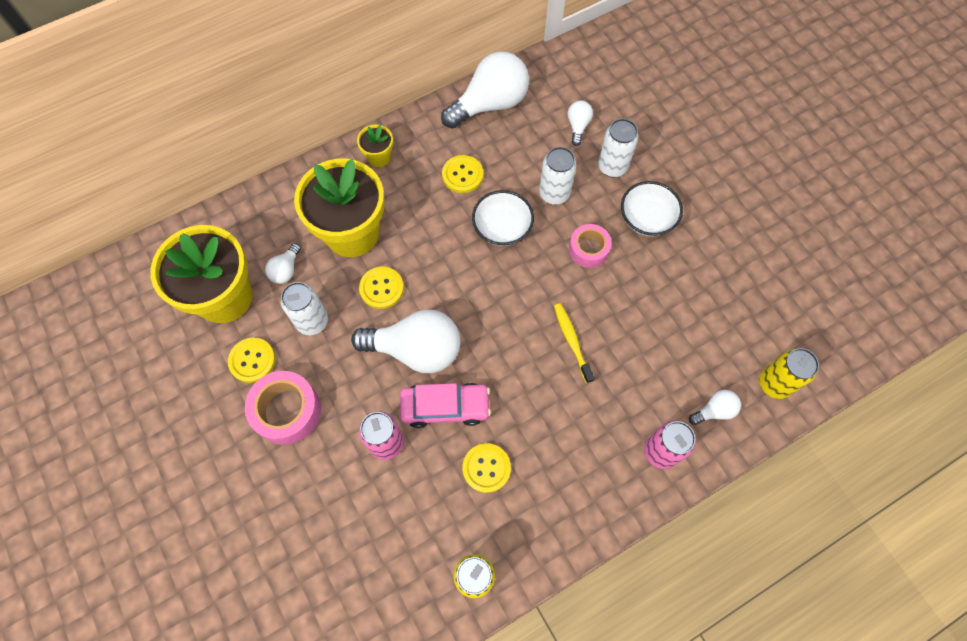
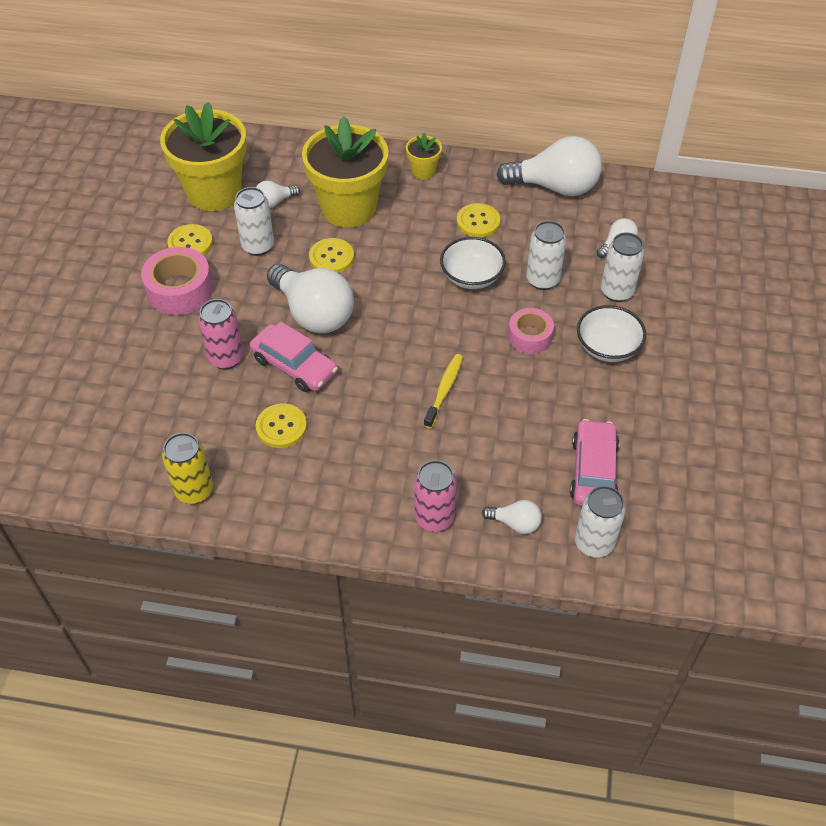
camera: 40 degrees right, 15 degrees down
(725, 327) = (593, 471): none -> pink car
(774, 384) = (594, 543): yellow can -> white can

